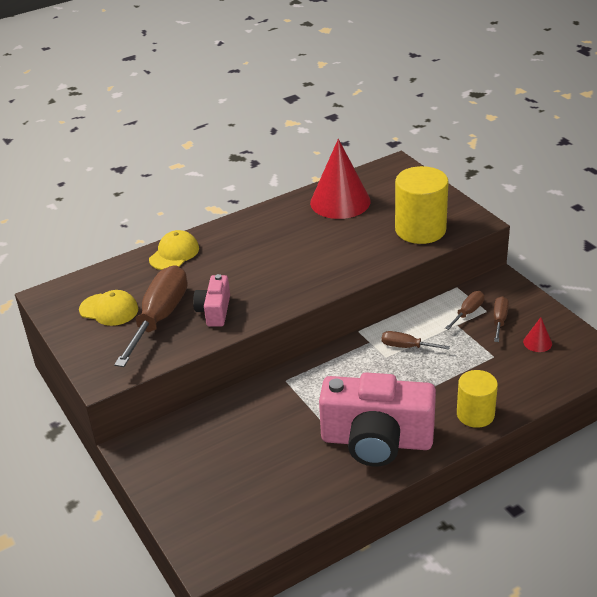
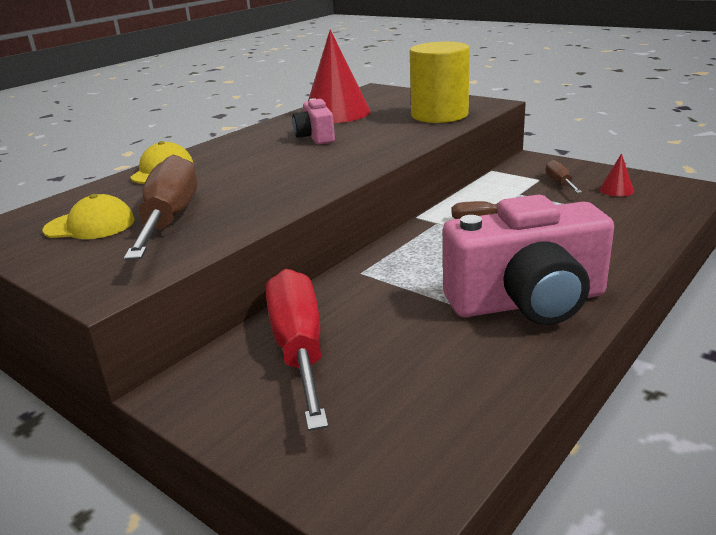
camera: 20 degrees left, 10 degrees down
(213, 437) = (299, 348): none -> red screwdriver
(214, 311) = (245, 201): pink camera -> pink camera (315, 137)
(468, 312) = (521, 184): brown screwdriver -> none
(475, 414) = (618, 253): yellow cylinder -> none

